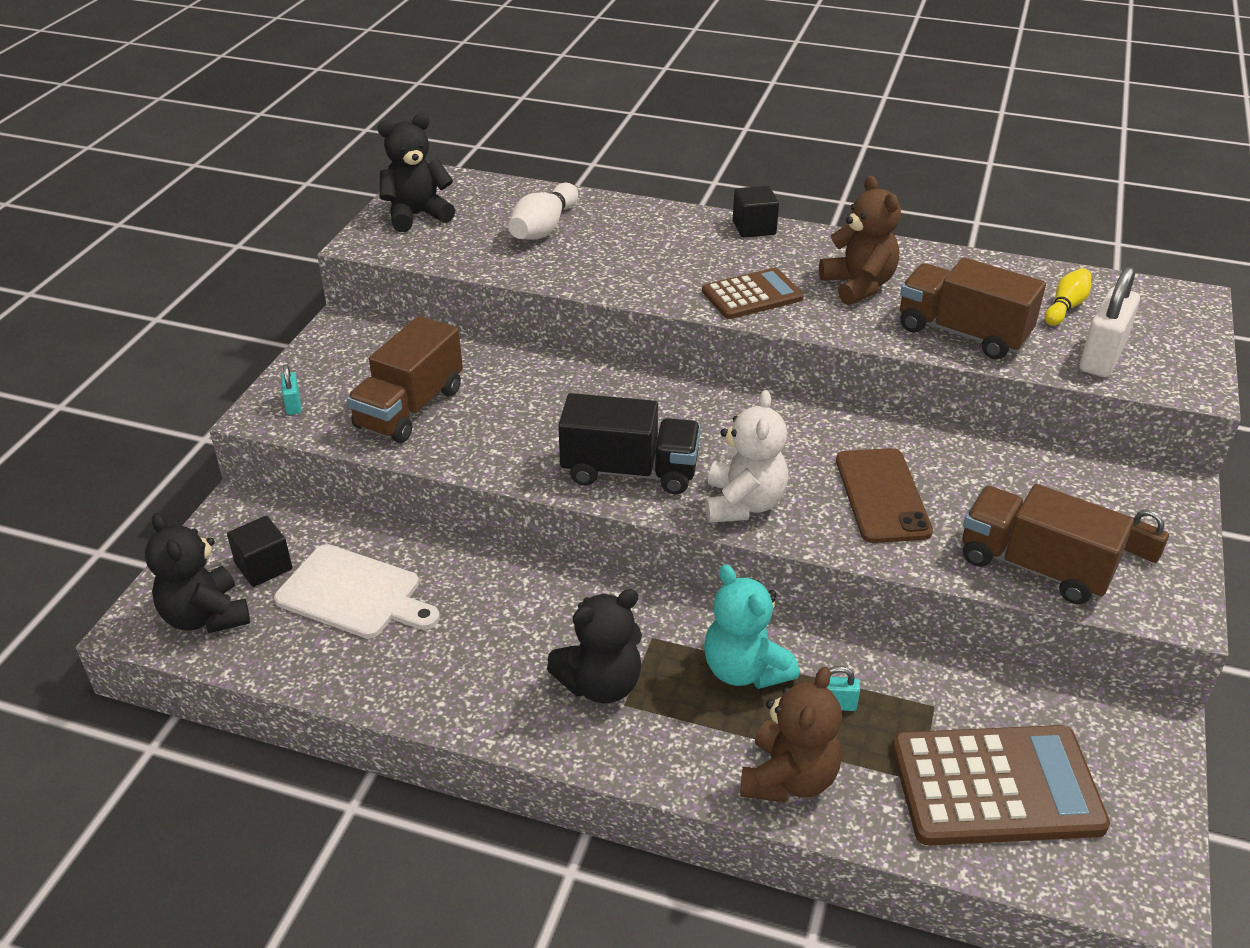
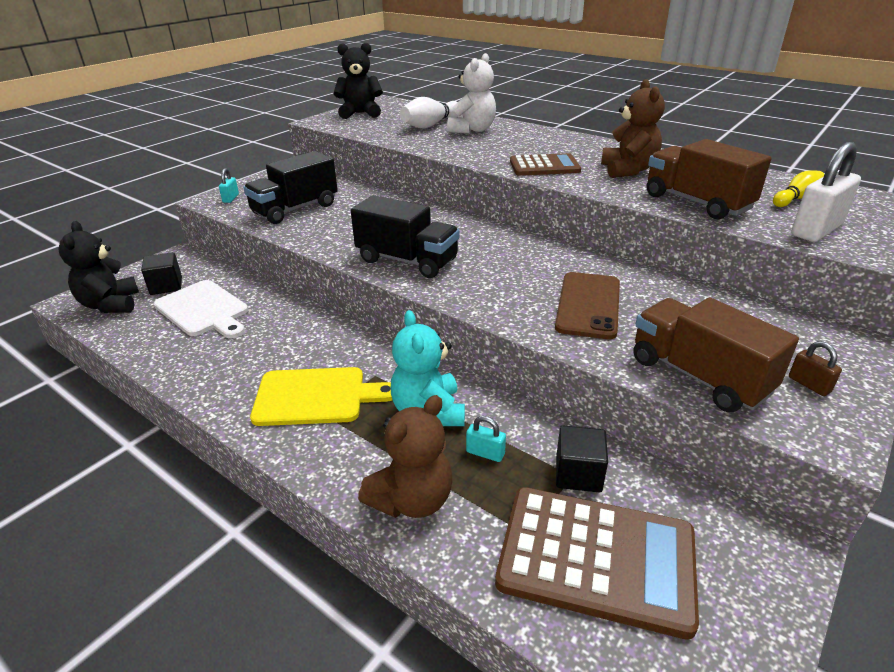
camera: 20 degrees right, 5 degrees down
(410, 408) = (295, 209): brown truck -> black truck
(601, 684) = (316, 397): black teddy bear -> yellow cutting board
(743, 504) = (474, 292): white teddy bear -> white teddy bear (472, 130)
(754, 228) = (571, 137): black cube -> black cube (578, 474)

